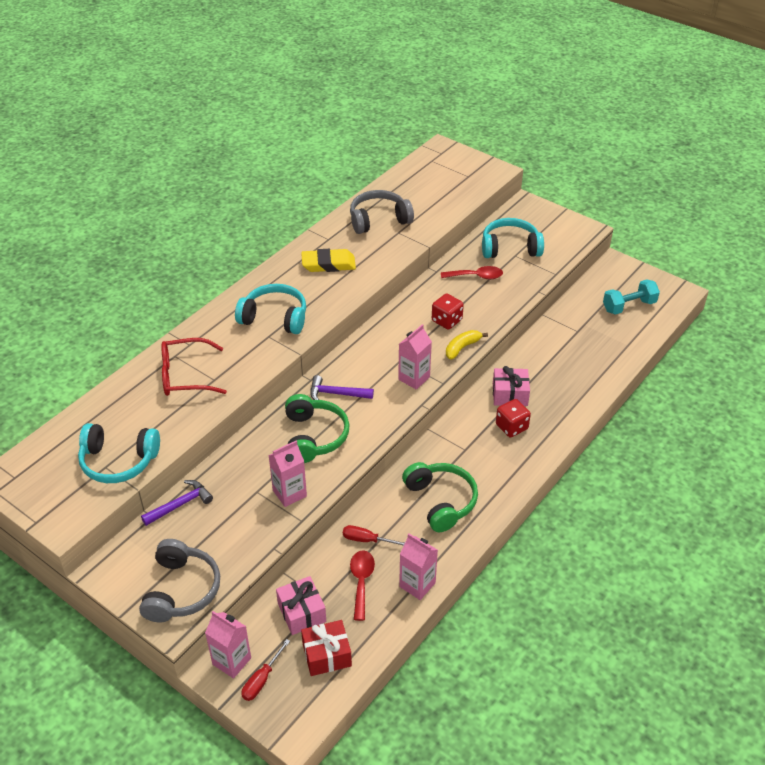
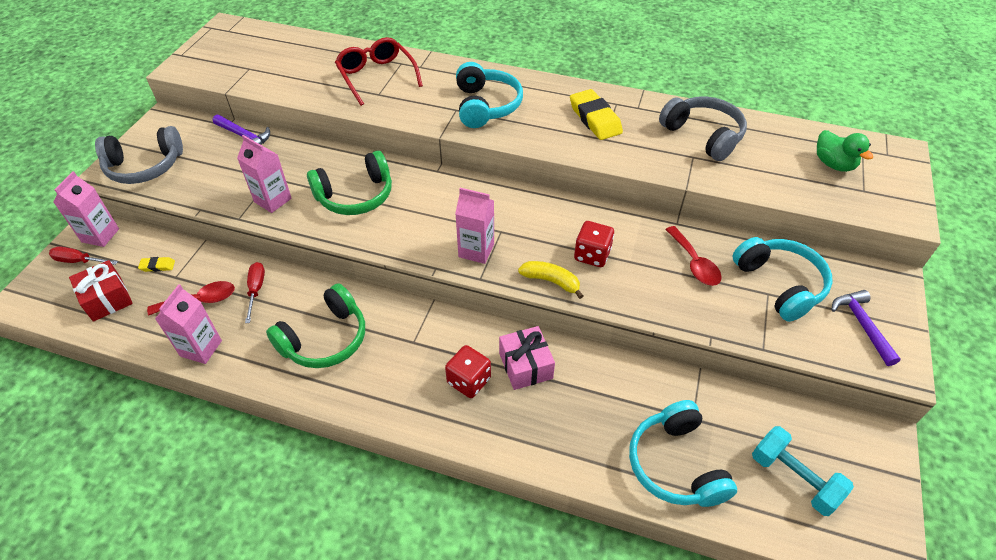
camera: 70 degrees right, 5 degrees up
(118, 461) = (257, 73): turquoise headphones -> turquoise headphones (675, 464)
(301, 612) = (157, 266): pink gift -> yellow eraser
(336, 394) = (424, 195): purple hammer -> purple hammer (862, 325)
(439, 177) = (833, 164): none -> green duck

